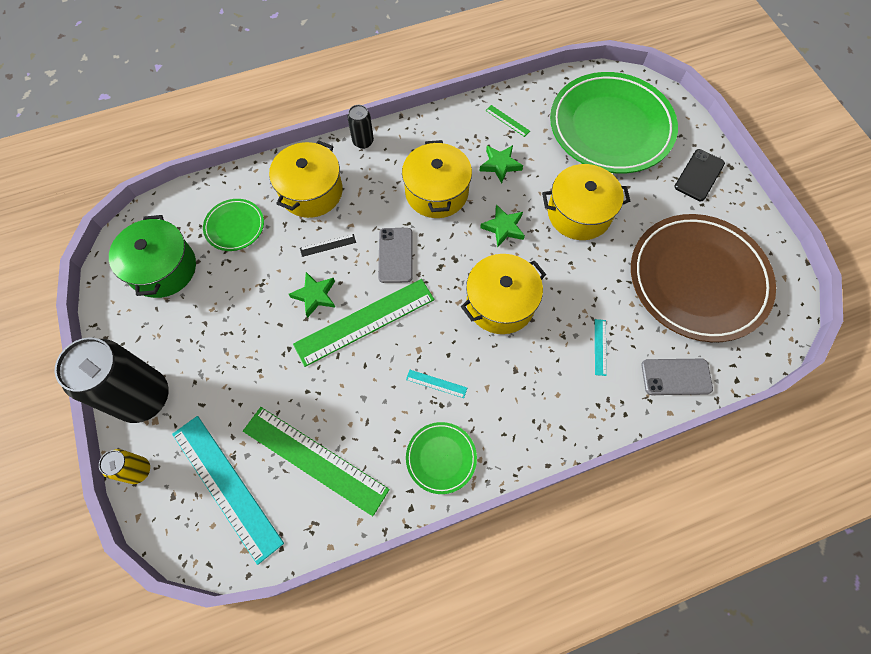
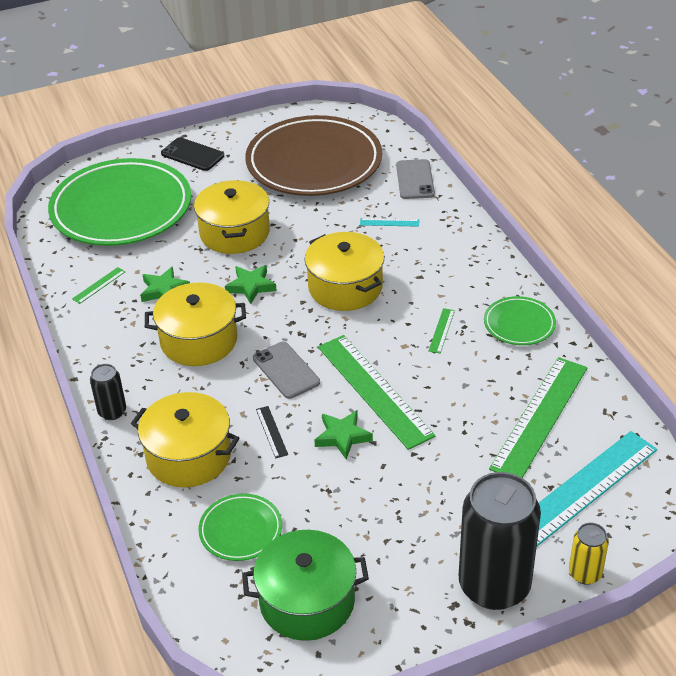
camera: 90 degrees left, 25 degrees down
(395, 255) = (286, 370): grey phone -> grey phone turned 60 degrees clockwise
(436, 383) = (441, 330): turquoise ruler -> green ruler

